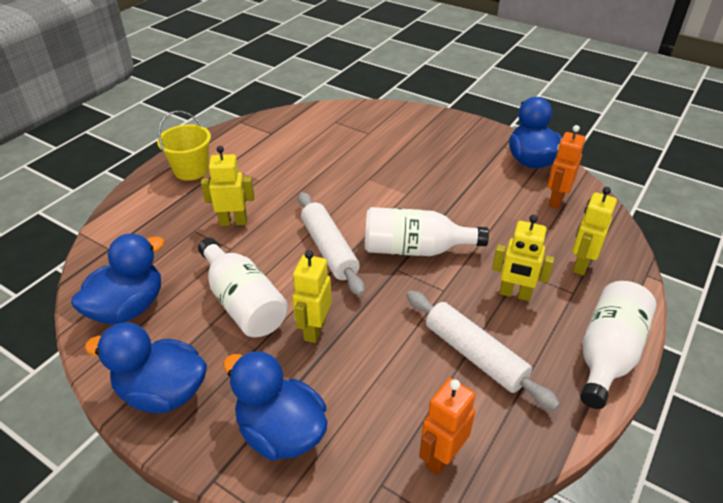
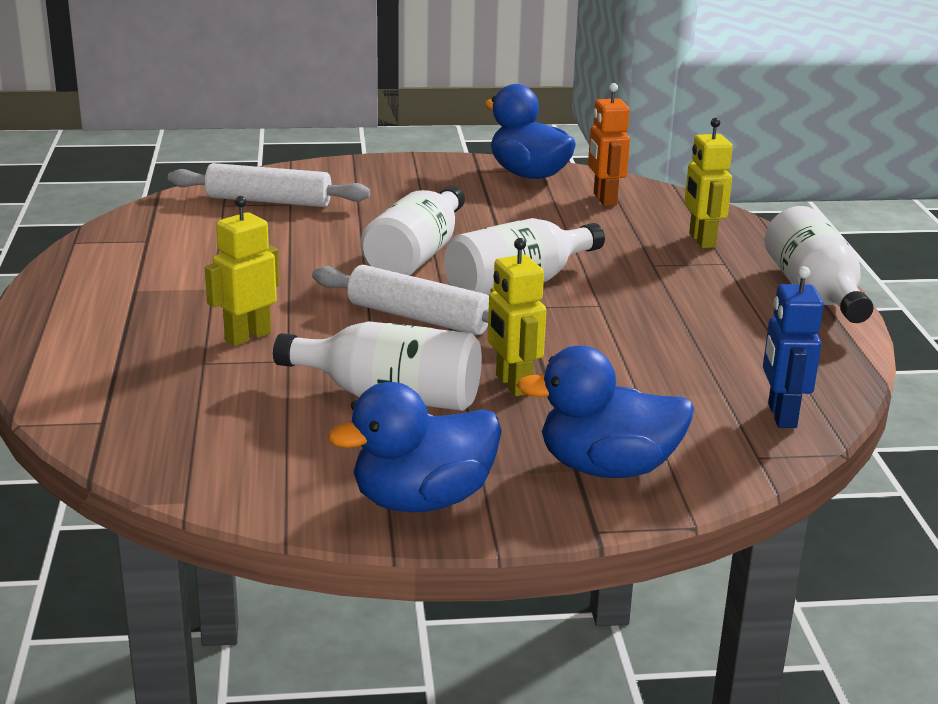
camera: 40 degrees left, 15 degrees down
(128, 308) = (242, 458): blue duck -> none
(191, 170) = (88, 310): yellow bucket -> none
(385, 200) = (416, 256): none -> white bottle
(441, 457) = (781, 416): orange robot -> blue robot
(474, 355) = (704, 339): white rolling pin -> white rolling pin (269, 201)
(515, 294) = (673, 283): yellow robot -> none

